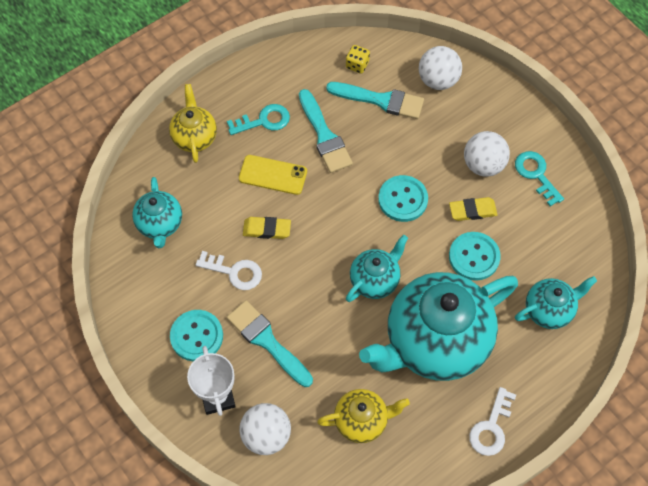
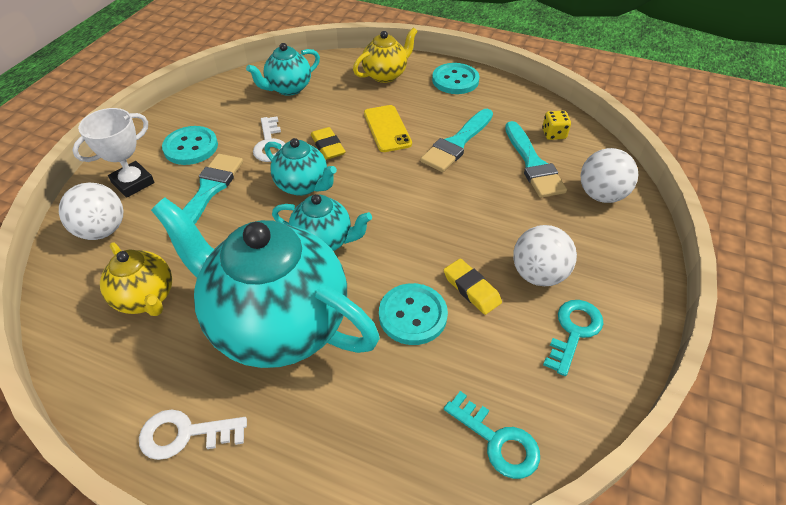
camera: 60 degrees right, 15 degrees down
(264, 121) = (437, 103): turquoise key -> turquoise key (497, 441)
(403, 199) = (436, 224): turquoise button -> turquoise button (455, 80)
(549, 310) = (393, 430): turquoise teapot -> turquoise teapot (303, 185)

